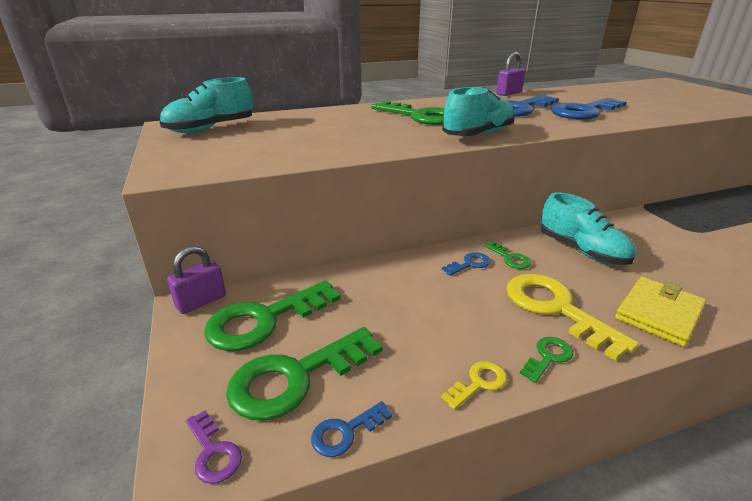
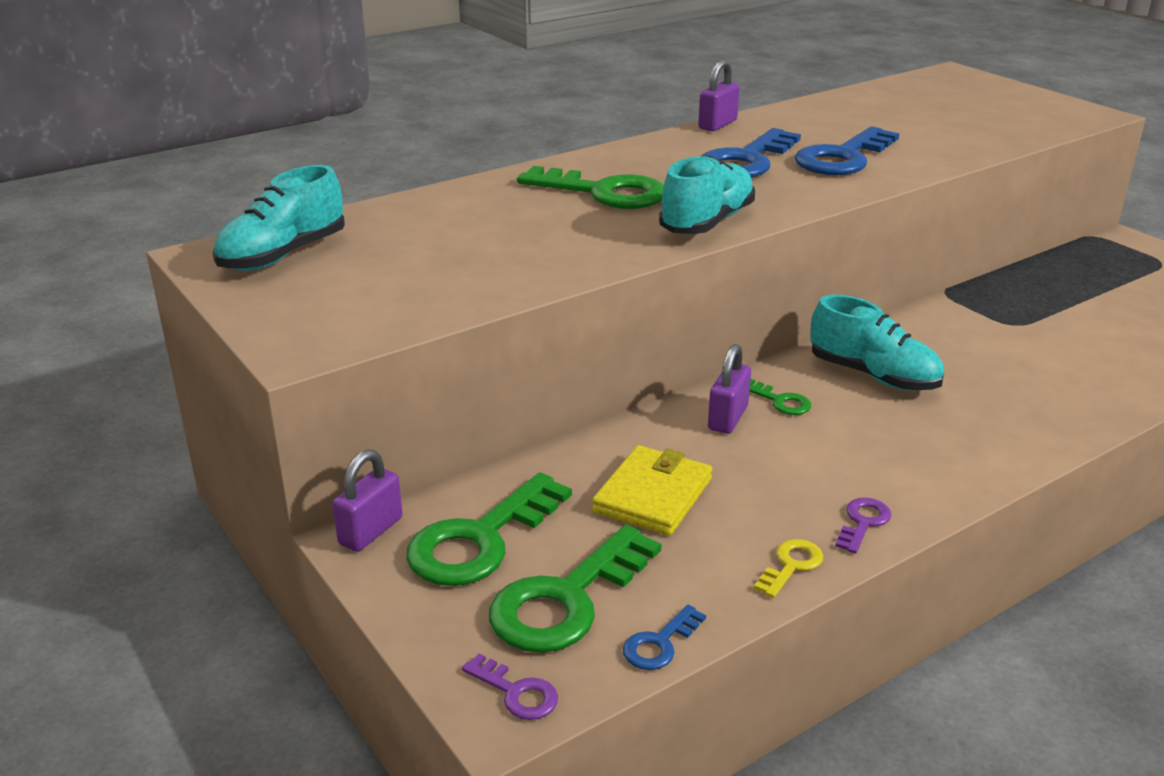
camera: 15 degrees left, 0 degrees up
(469, 264) = (728, 418): blue key -> purple padlock
(548, 357) = (863, 522): green key -> purple key
(555, 309) = (858, 462): yellow key -> none
(658, 313) = (982, 448): yellow wallet -> yellow wallet (653, 495)

